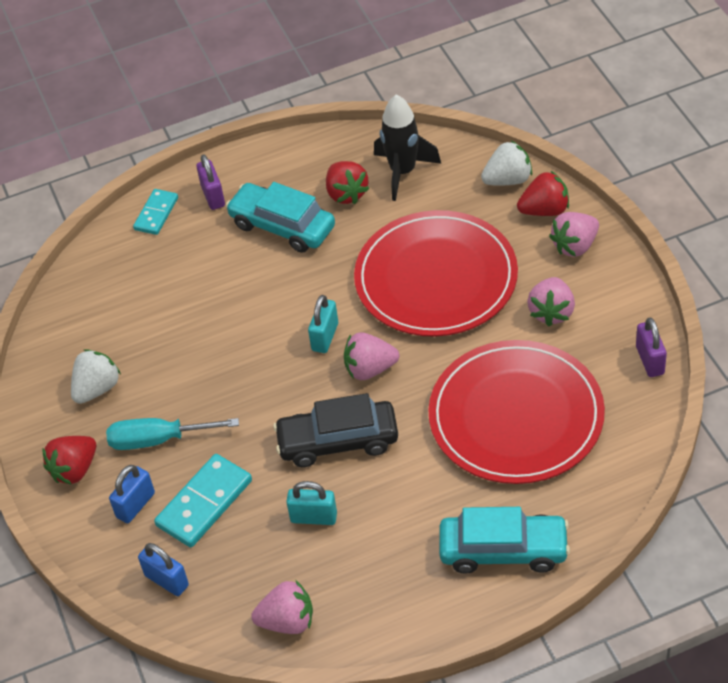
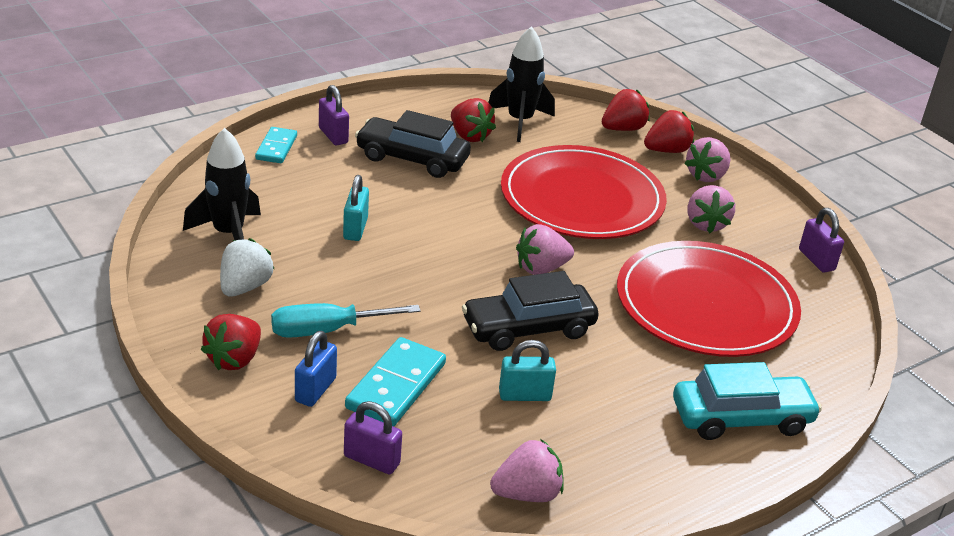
camera: 20 degrees left, 15 degrees down
(94, 325) = (228, 234): none -> black rocket
(166, 580) = (371, 460): blue padlock -> purple padlock
(282, 226) = (412, 158): turquoise car -> black car
(325, 337) = (485, 243): turquoise padlock -> turquoise padlock (355, 229)
(508, 180) = (623, 129): white strawberry -> red strawberry

